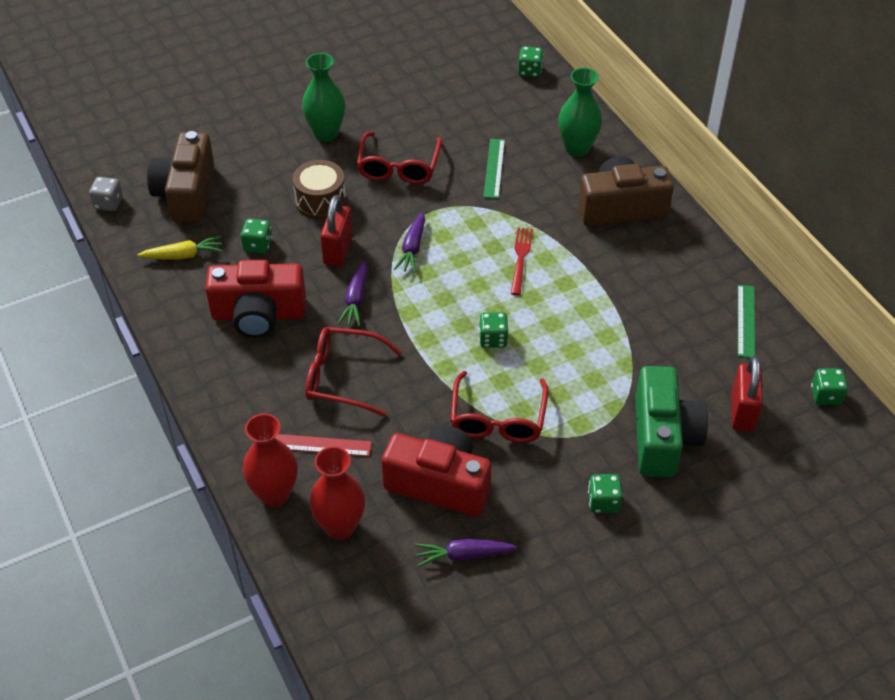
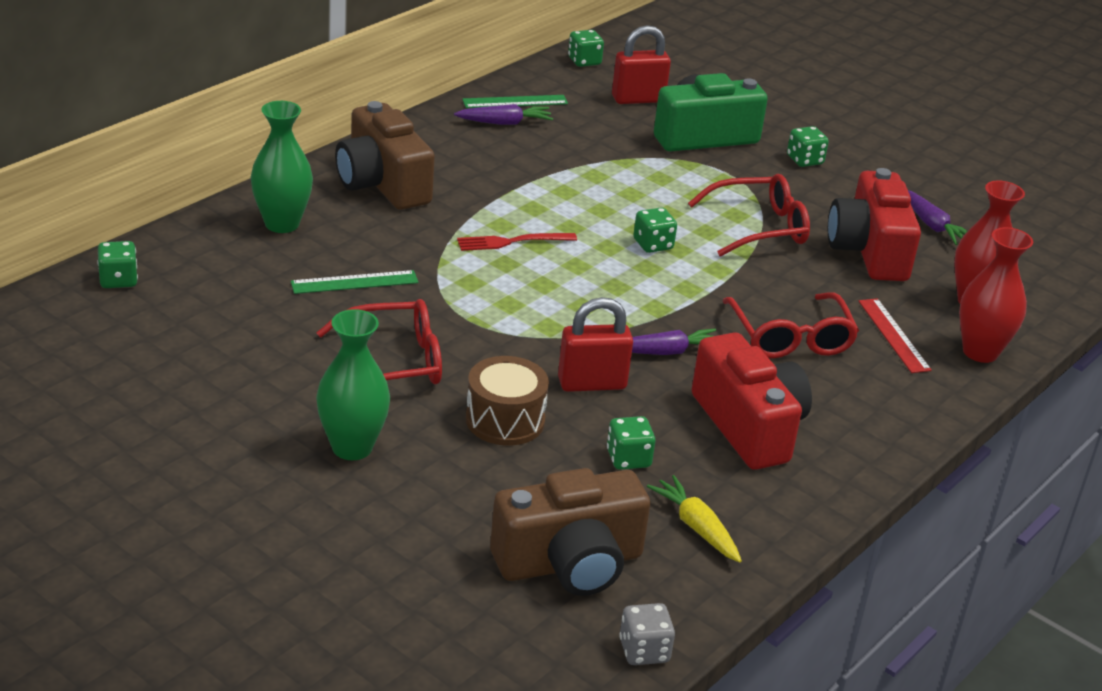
camera: 115 degrees left, 15 degrees down
(412, 248) = (547, 323): purple carrot -> purple carrot (504, 123)

